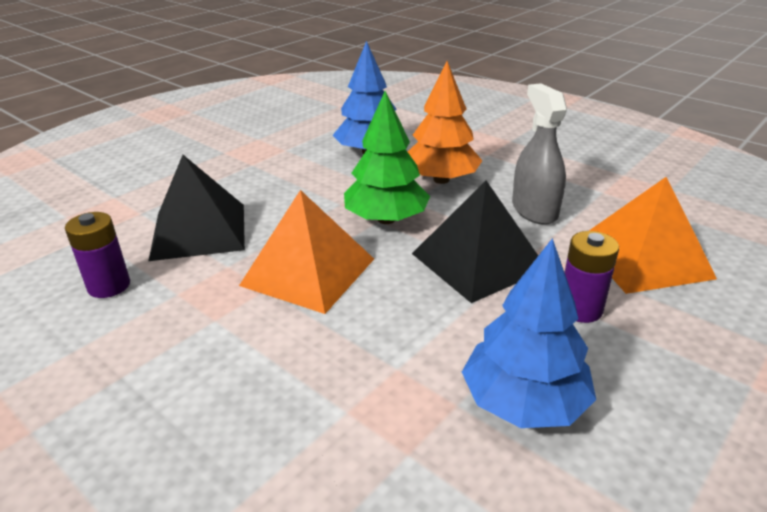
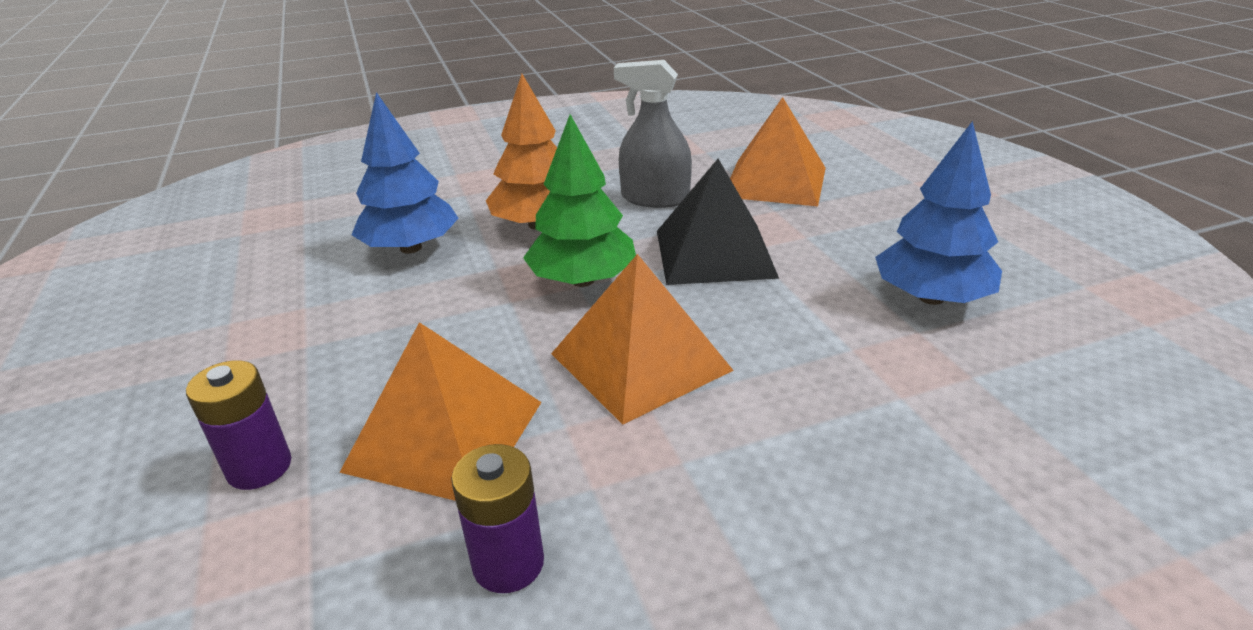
camera: 60 degrees left, 0 degrees up
(199, 231) = (445, 435): black pyramid -> orange pyramid
(580, 309) = (825, 231): purple battery -> purple battery (259, 467)

